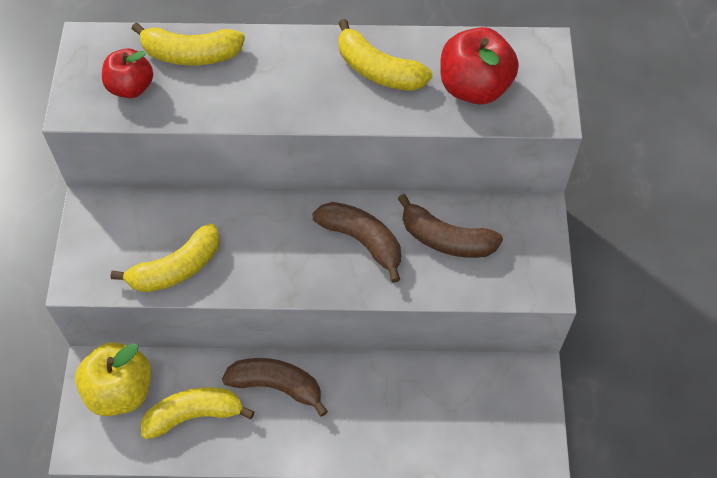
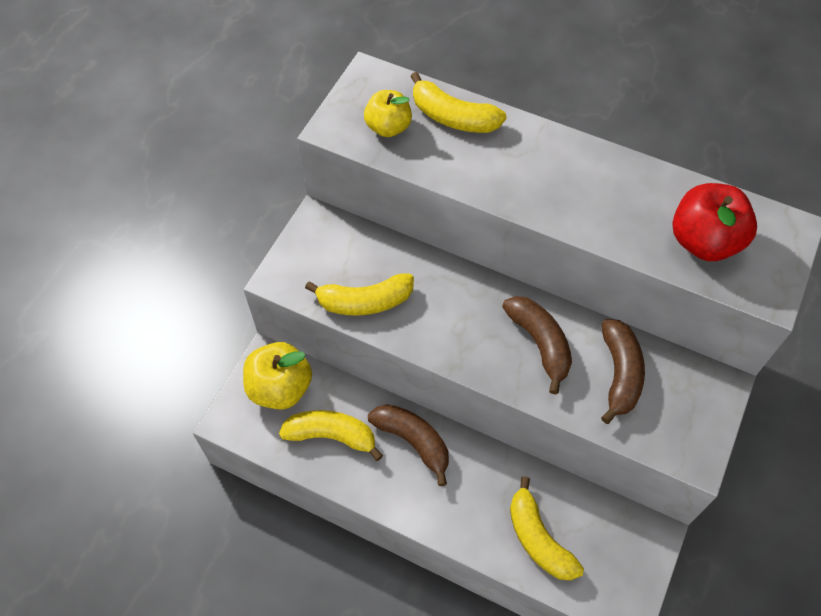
camera: 25 degrees right, 0 degrees up
(131, 87) = (388, 127): red apple -> yellow apple
(378, 70) = (617, 192): yellow banana -> yellow banana (538, 539)
(446, 239) = (619, 374): brown banana -> brown banana turned 135 degrees counterclockwise

